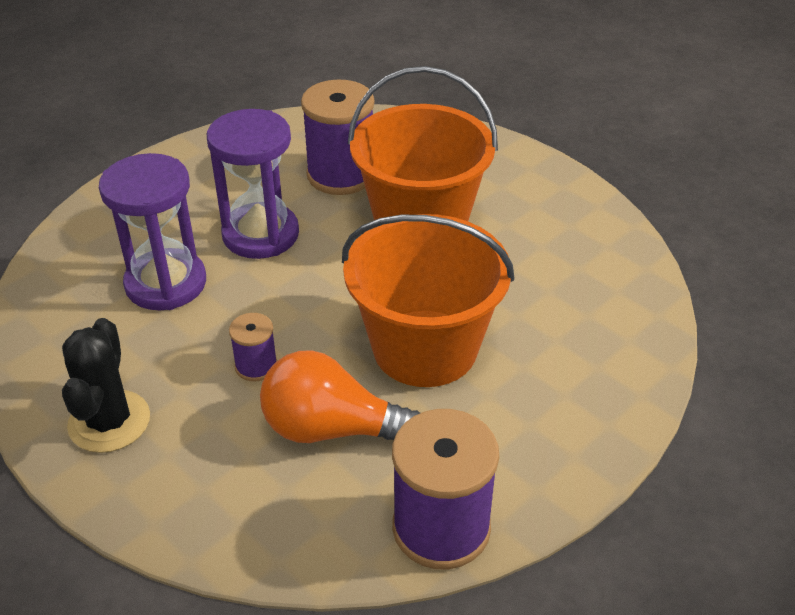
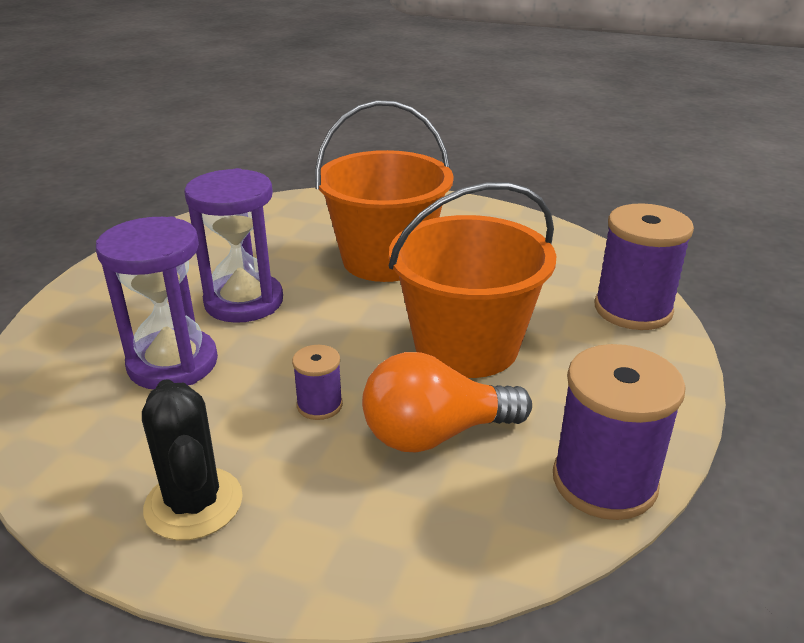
camera: 25 degrees left, 10 degrees down
(341, 175) = (287, 243): purple spool -> purple spool (633, 309)

